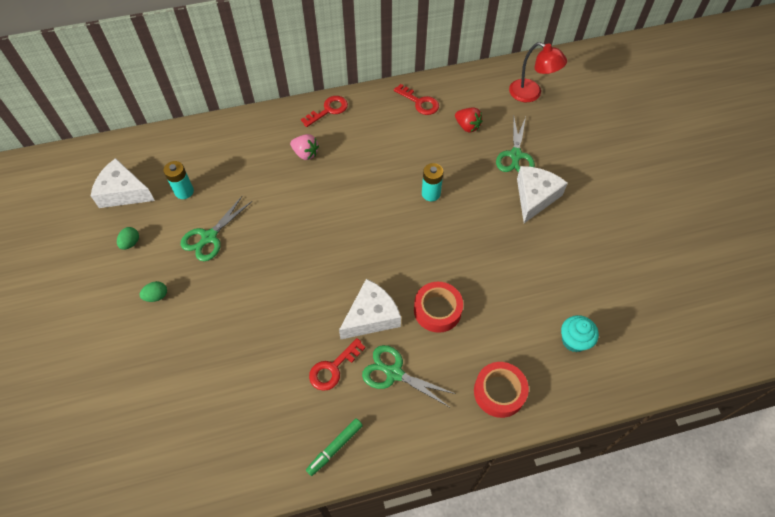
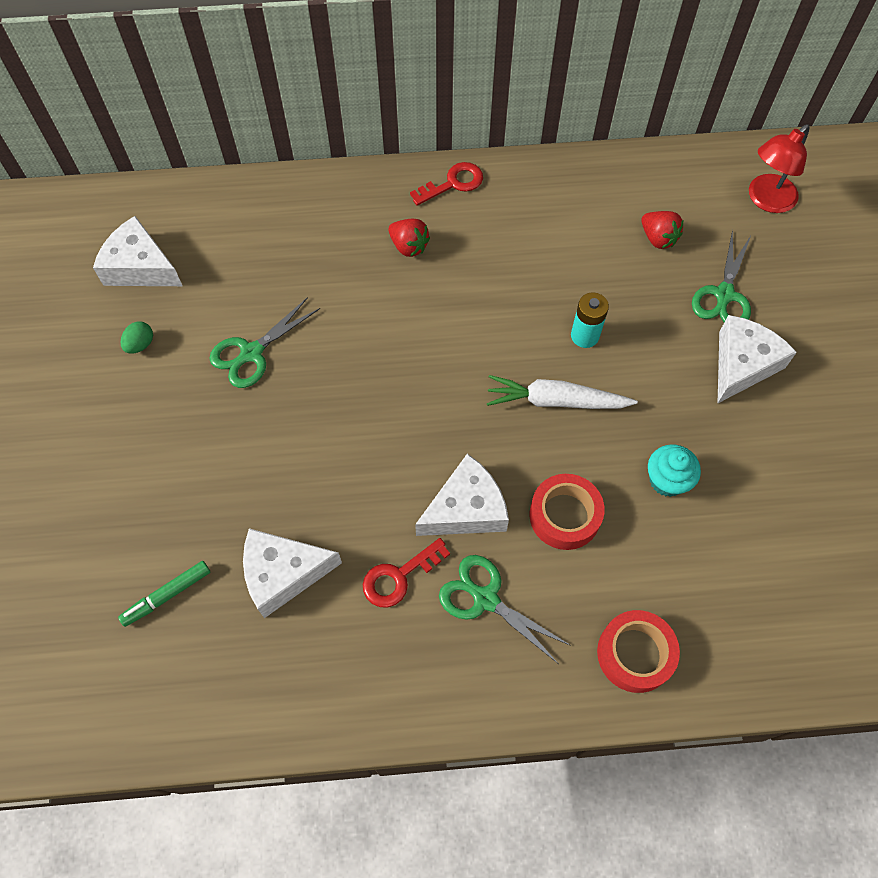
camera: 10 degrees right, 5 degrees up
(156, 296) = (166, 429): green egg -> none
(184, 191) = (225, 279): turquoise battery -> none
(253, 379) = (283, 573): none -> white cheese
(305, 153) = (409, 246): pink strawberry -> red strawberry
(335, 448) = (383, 693): green marker -> green marker (167, 595)
(419, 102) = (591, 190): red key -> none
(419, 237) = (556, 401): none -> white carrot
(531, 94) = (766, 200): red lamp -> red lamp turned 90 degrees clockwise
(574, 340) = (761, 596): turquoise cupcake -> turquoise cupcake (667, 480)

